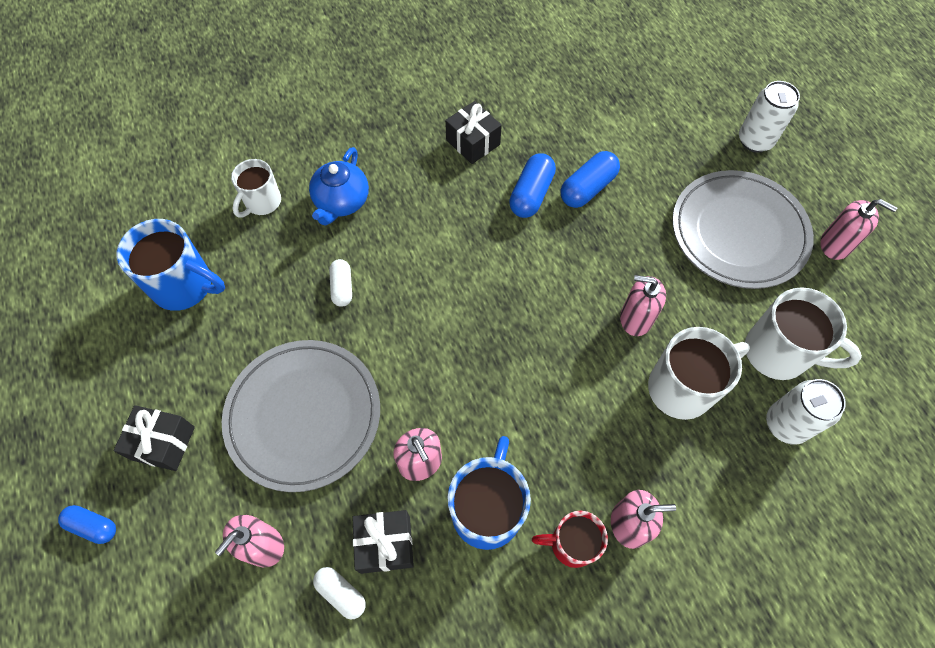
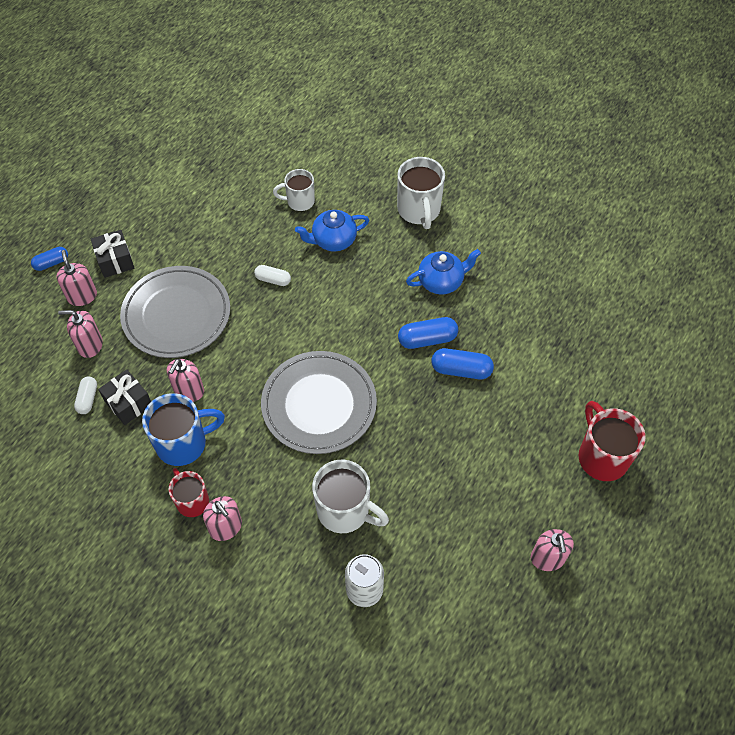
camera: 55 degrees right, 5 degrees down
(93, 526) = (51, 263): blue capsule -> blue capsule turned 75 degrees clockwise
(185, 286) = (214, 204): blue mug -> none
(342, 287) = (273, 280): white capsule -> white capsule turned 60 degrees clockwise
(473, 142) = (441, 281): black gift -> blue teapot
(635, 319) = (377, 455): pink soap dispenser -> pink soap dispenser (82, 296)
(738, 232) = (503, 485): grey plate -> grey plate (319, 405)
(755, 140) = (602, 456): white can -> red mug
(778, 353) = (419, 560): white mug -> white mug (419, 210)

